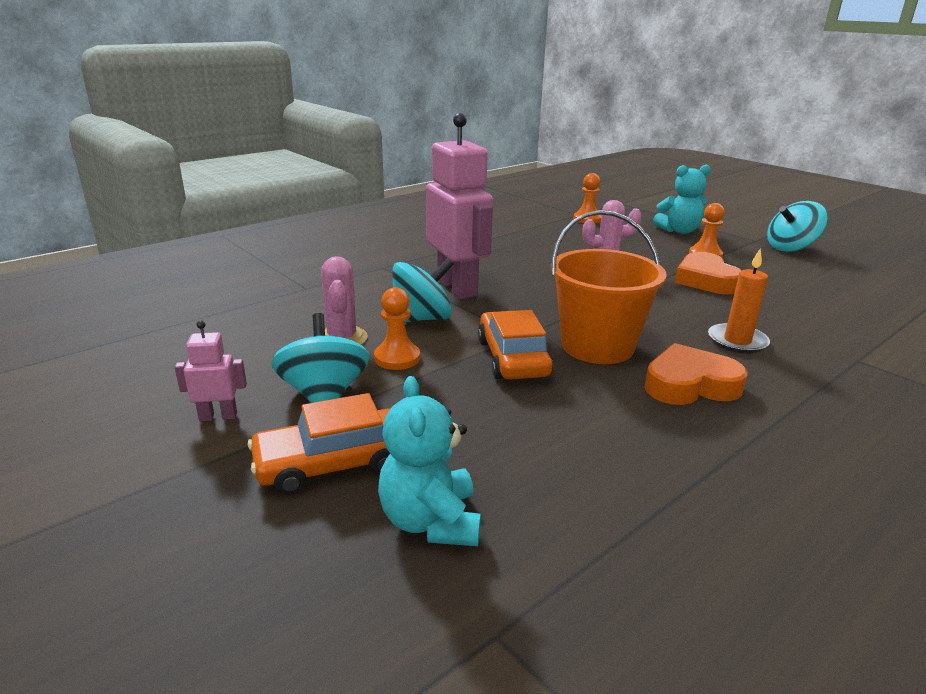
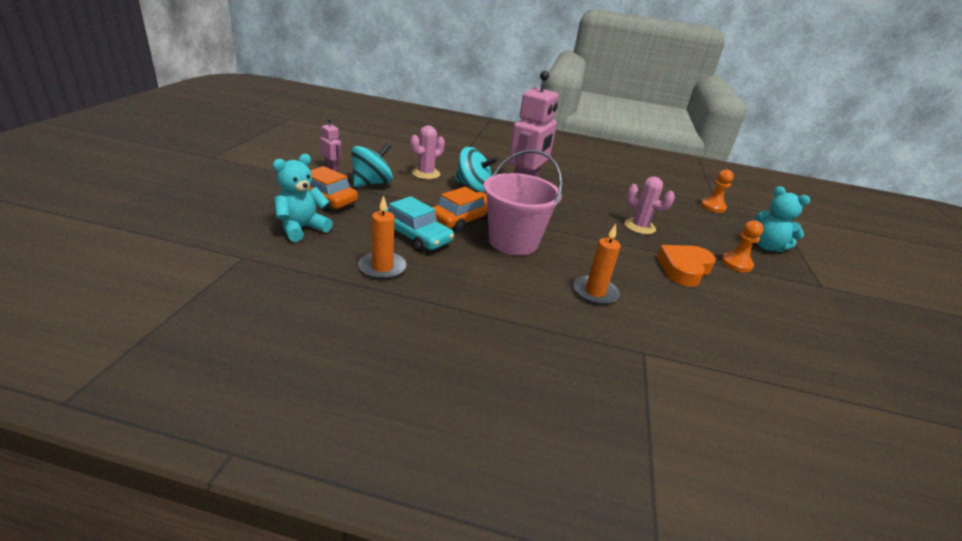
camera: 50 degrees right, 5 degrees up
(397, 358) = (424, 190): orange pawn -> none
(535, 412) = (415, 236): none -> turquoise car
(597, 346) = (513, 242): orange bucket -> pink bucket
(616, 472) = (382, 267): none -> orange candle
(690, 385) = (505, 280): orange heart -> none
(790, 248) = (838, 306): turquoise spinning top -> none

